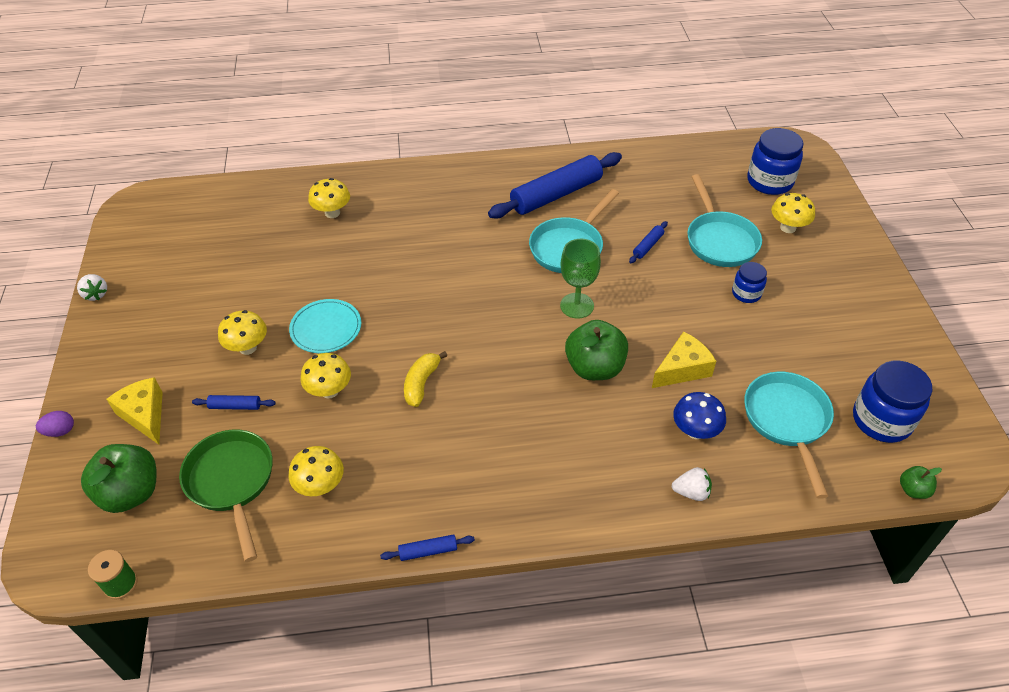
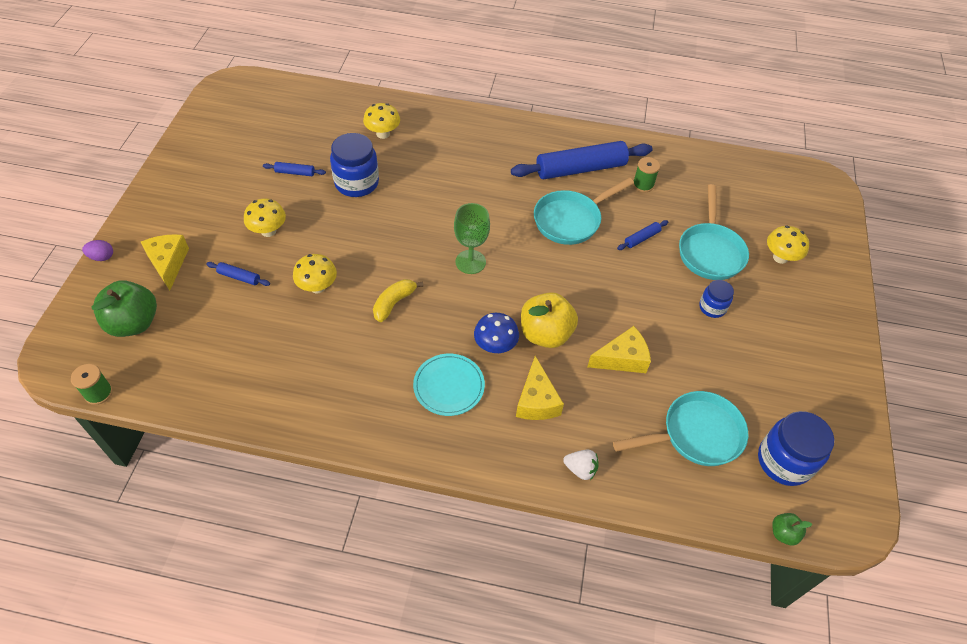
camera: 15 degrees right, 5 degrees up
(96, 294) = (170, 152): white strawberry -> none
(232, 482) = (212, 339): green pan -> none
(320, 486) = (278, 364): yellow mushroom -> none
(326, 328) = (336, 233): turquoise plate -> turquoise plate (449, 386)
(428, 551) = (340, 446): blue rolling pin -> blue rolling pin (295, 173)
(577, 305) = (554, 274): green goblet -> green goblet (470, 262)
(595, 367) = (545, 334): green apple -> yellow apple
(616, 437) = (536, 400): none -> yellow cheese
(625, 194) = (643, 185): none -> green spool
(695, 431) = (608, 417): blue mushroom -> blue mushroom (495, 346)
(769, 181) = (783, 209): blue jar -> blue jar (357, 183)
(787, 421) = (696, 434): turquoise pan -> turquoise pan turned 60 degrees clockwise

